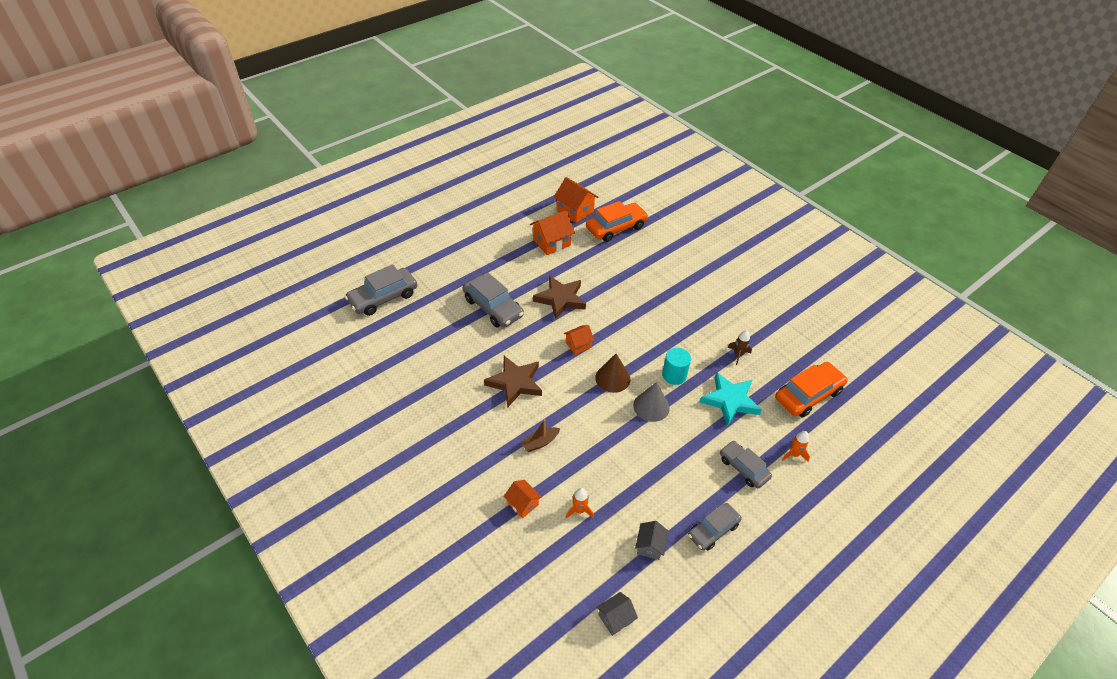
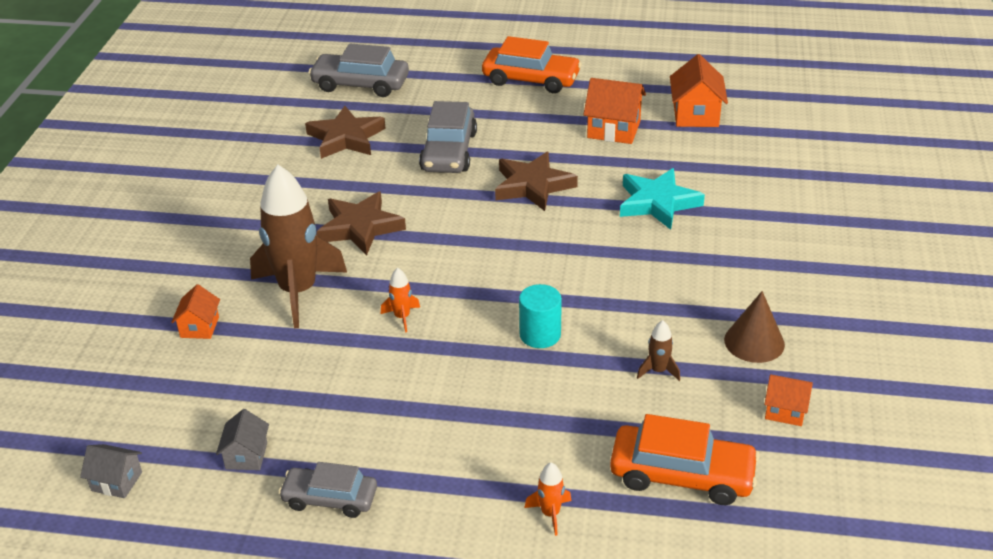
camera: 50 degrees right, 10 degrees down
(426, 336) = (346, 138): none -> brown star
(540, 442) = (298, 291): brown boat -> brown rocket
(578, 345) = (480, 237): orange house -> orange house (785, 411)
(579, 510) = (236, 372): orange rocket -> orange rocket (402, 317)
(612, 378) = (465, 290): brown cone -> brown cone (754, 342)
(616, 228) = (721, 157): orange car -> orange car (531, 79)
(650, 546) = (246, 456): grey house -> grey house turned 60 degrees counterclockwise
(651, 406) = (462, 343): grey cone -> none
(730, 401) = (564, 405): turquoise star -> turquoise star (658, 203)
(743, 468) = (464, 476): grey car -> none

